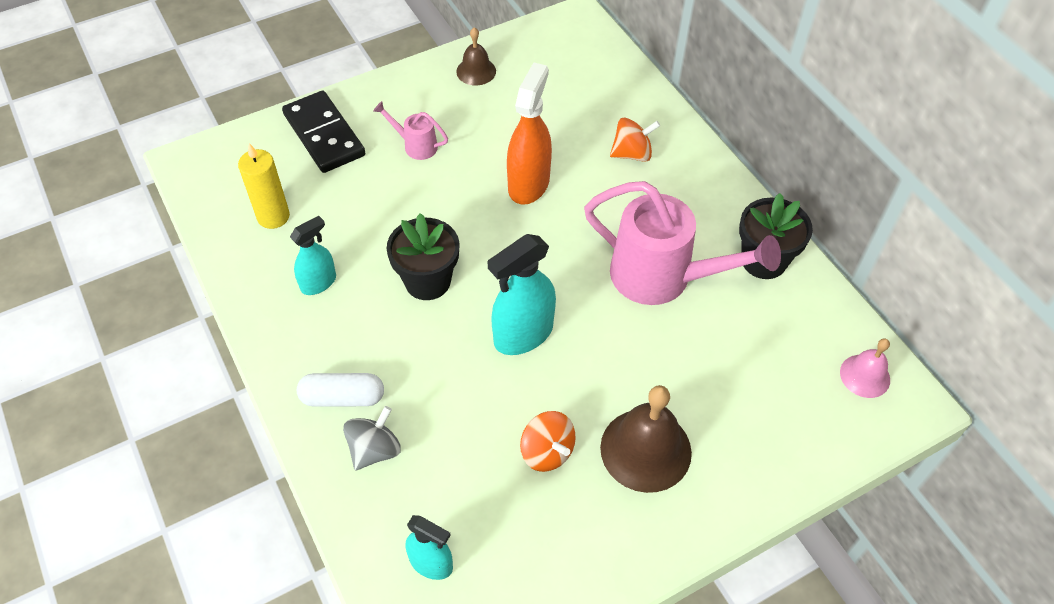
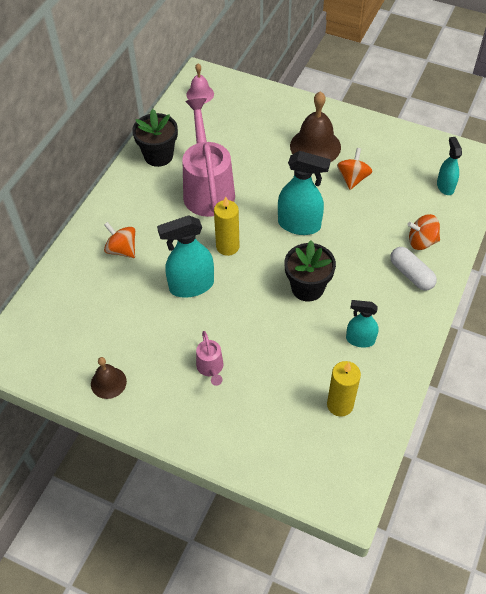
camera: 125 degrees left, 0 degrees up
(324, 135) = (248, 432): black domino -> none
(374, 450) = (421, 241): grey spinning top -> orange spinning top
(529, 184) = (191, 286): orange spray bottle -> turquoise spray bottle
(553, 244) = (227, 246): none -> yellow candle

